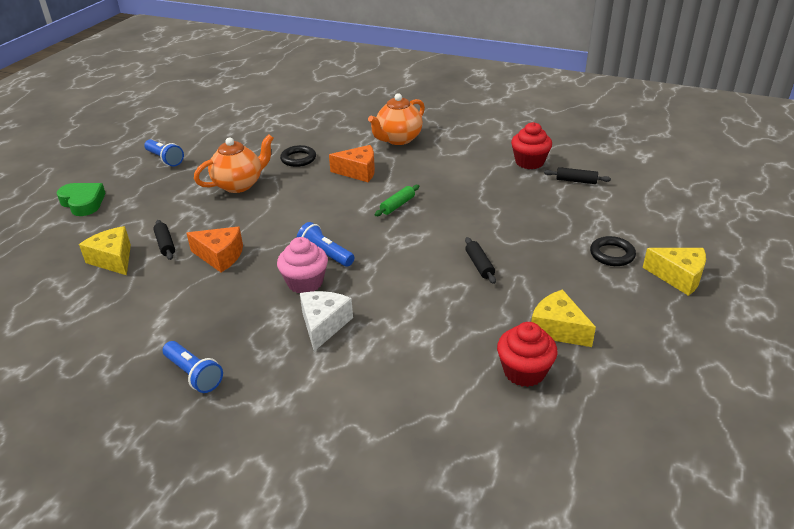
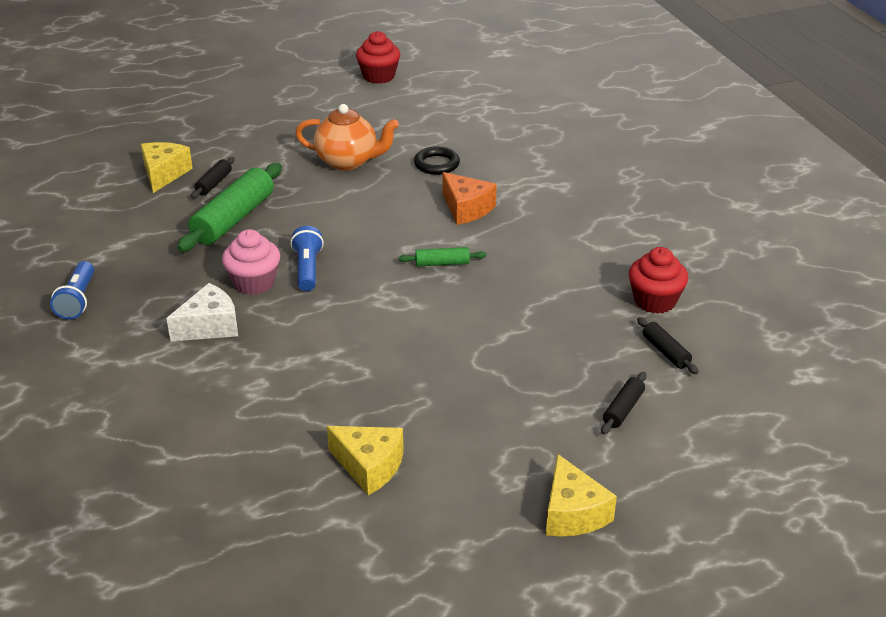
camera: 45 degrees right, 0 degrees up
(83, 202) = (216, 110): green heart -> none
(165, 159) = (331, 102): blue flashlight -> none
(220, 256) = (233, 219): orange cheese -> green rolling pin
(398, 139) = (564, 196): orange teapot -> none
(479, 265) = (410, 366): black rolling pin -> black rolling pin (623, 409)
(524, 371) = (280, 475): red cupcake -> red cupcake (378, 76)
(557, 329) = (369, 466): yellow cheese -> yellow cheese turned 120 degrees clockwise
(612, 254) = (550, 445): black ring -> none

